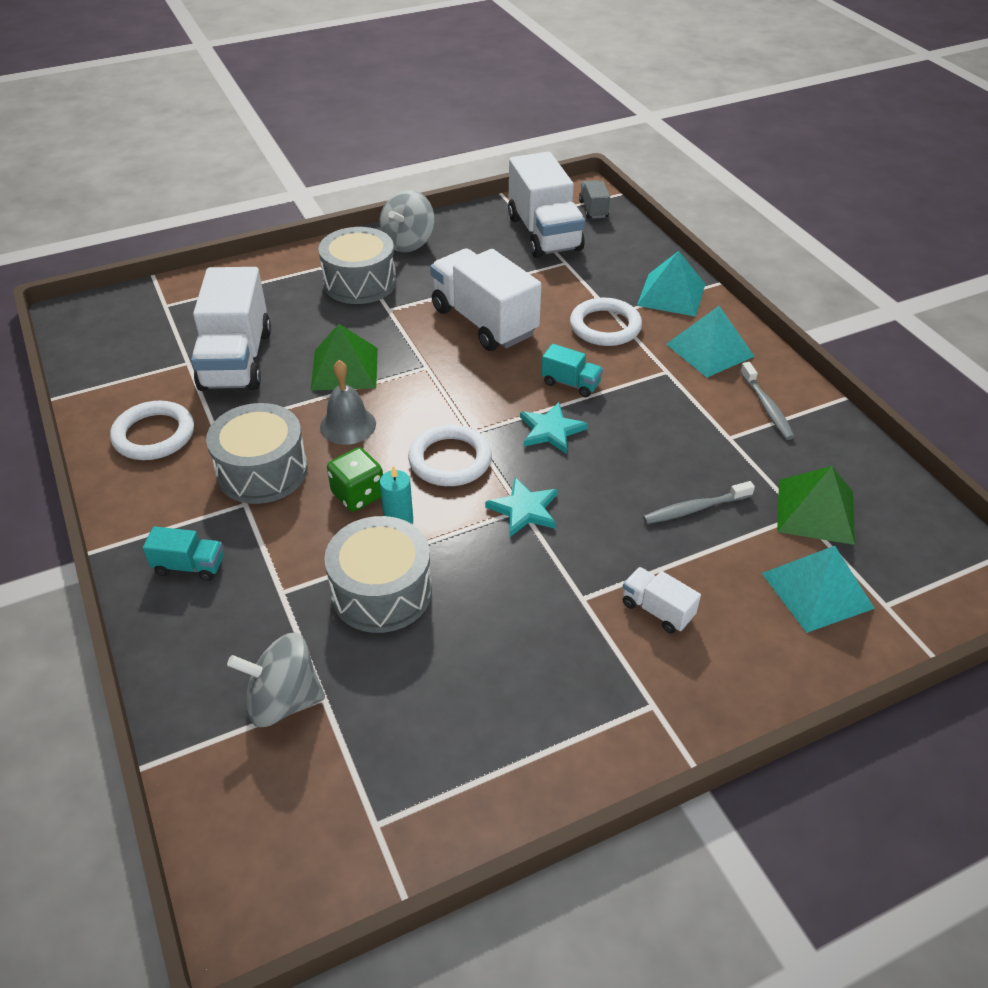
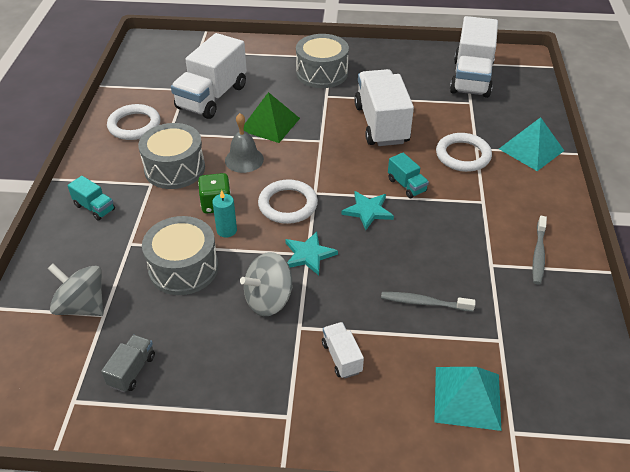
camera: 30 degrees right, 0 degrees up
(408, 242) = (373, 57): grey spinning top -> grey spinning top (269, 300)
(593, 209) = (521, 72): grey truck -> grey truck (132, 370)
(709, 350) = (528, 198): turquoise pyramid -> none
(816, 511) = (514, 342): green pyramid -> none

